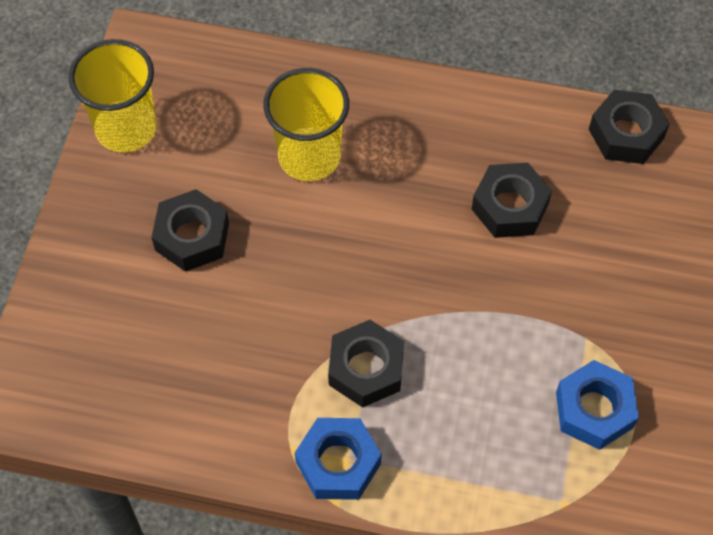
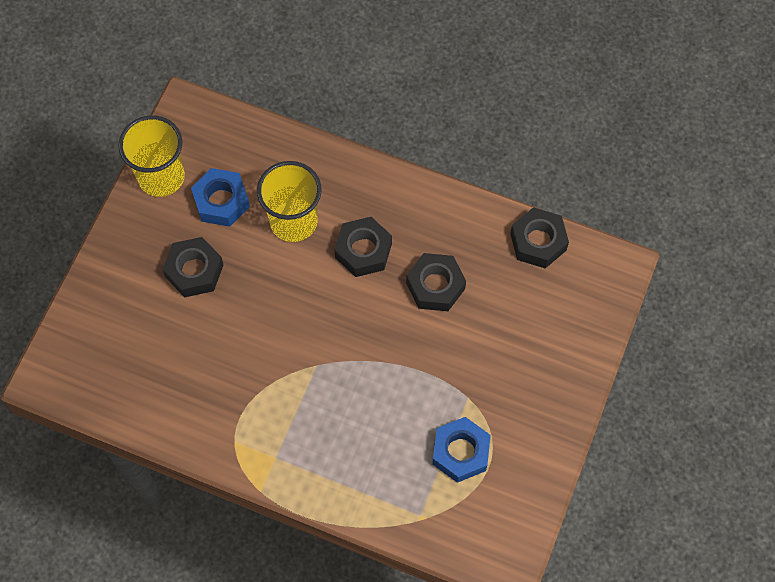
camera: 10 degrees right, 5 degrees up
(338, 463) = (266, 460): blue nut -> blue nut (221, 201)
(366, 369) = (301, 393): black nut -> black nut (363, 251)

